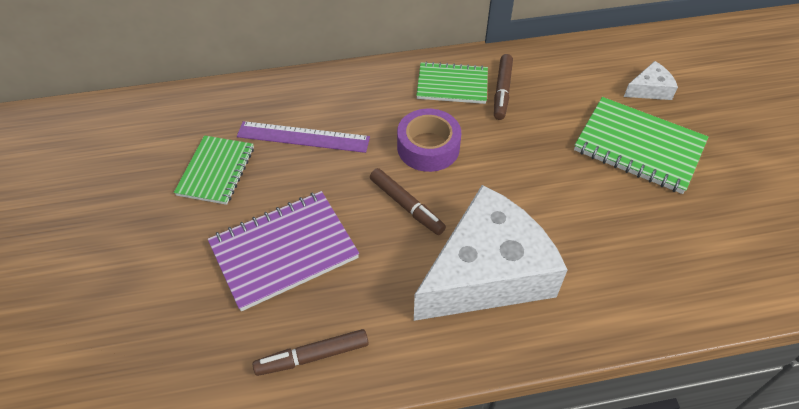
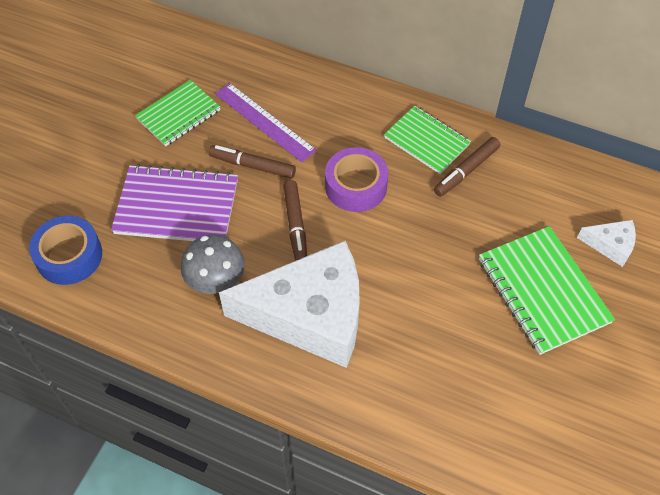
camera: 35 degrees right, 5 degrees up
(210, 360) = (69, 256): none -> blue tape
(313, 356) = (135, 296): brown marker -> brown marker (253, 166)
(378, 294) = (216, 280): none -> grey mushroom

